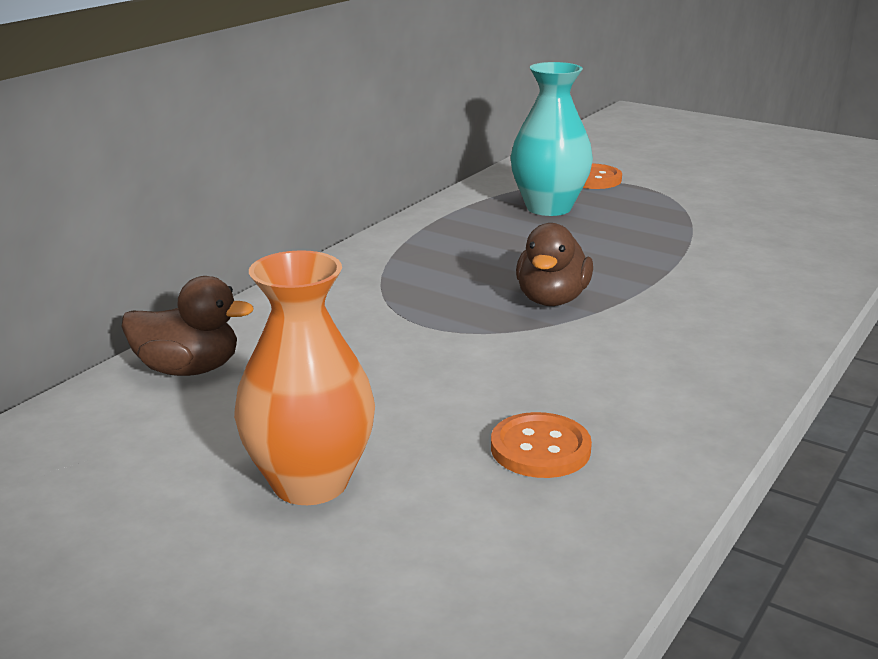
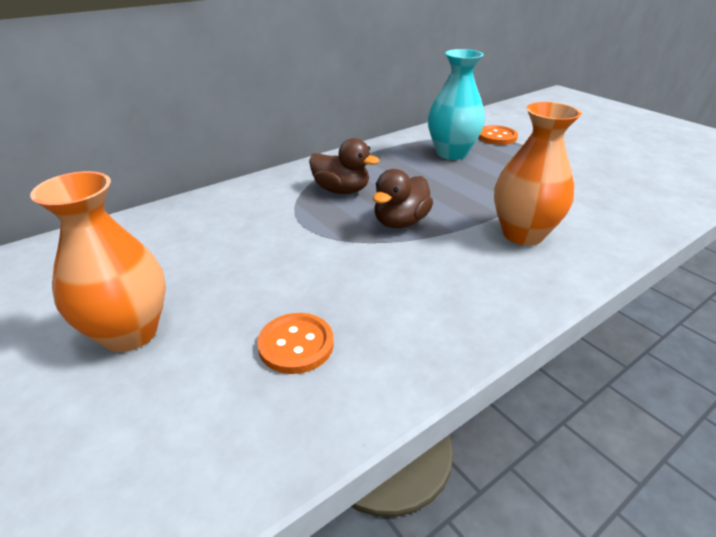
camera: 20 degrees right, 10 degrees up
(188, 369) = (142, 230): brown duck -> brown duck (341, 190)
(712, 288) = (522, 234): none -> orange vase

